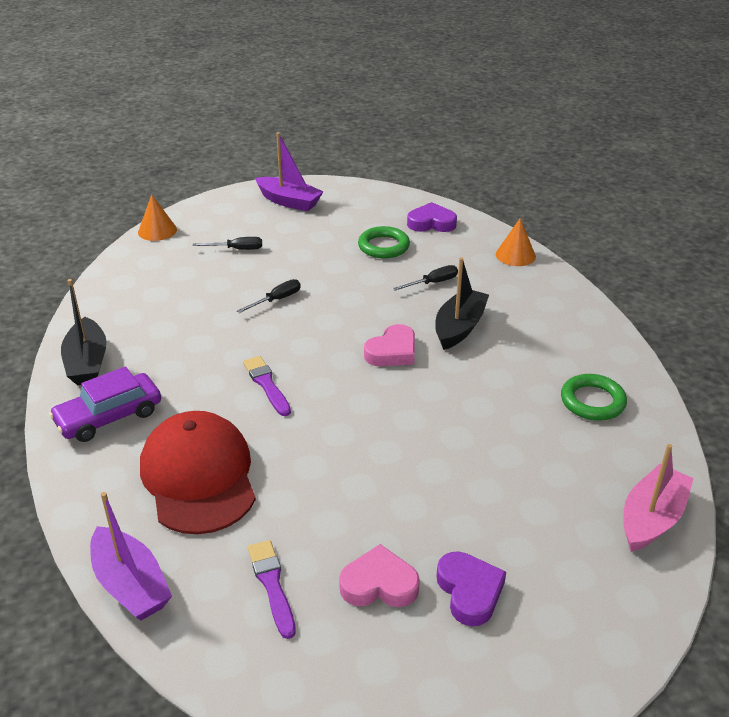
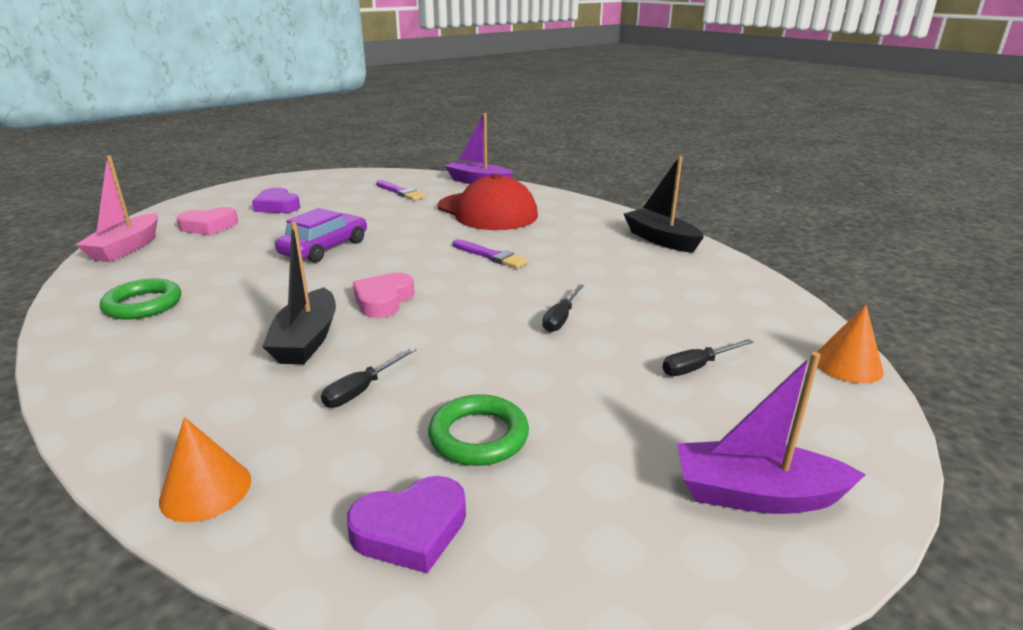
camera: 155 degrees right, 10 degrees down
(109, 416) = (590, 221): purple car -> purple car (325, 248)
(379, 584) = (336, 200): pink heart -> pink heart (209, 226)

